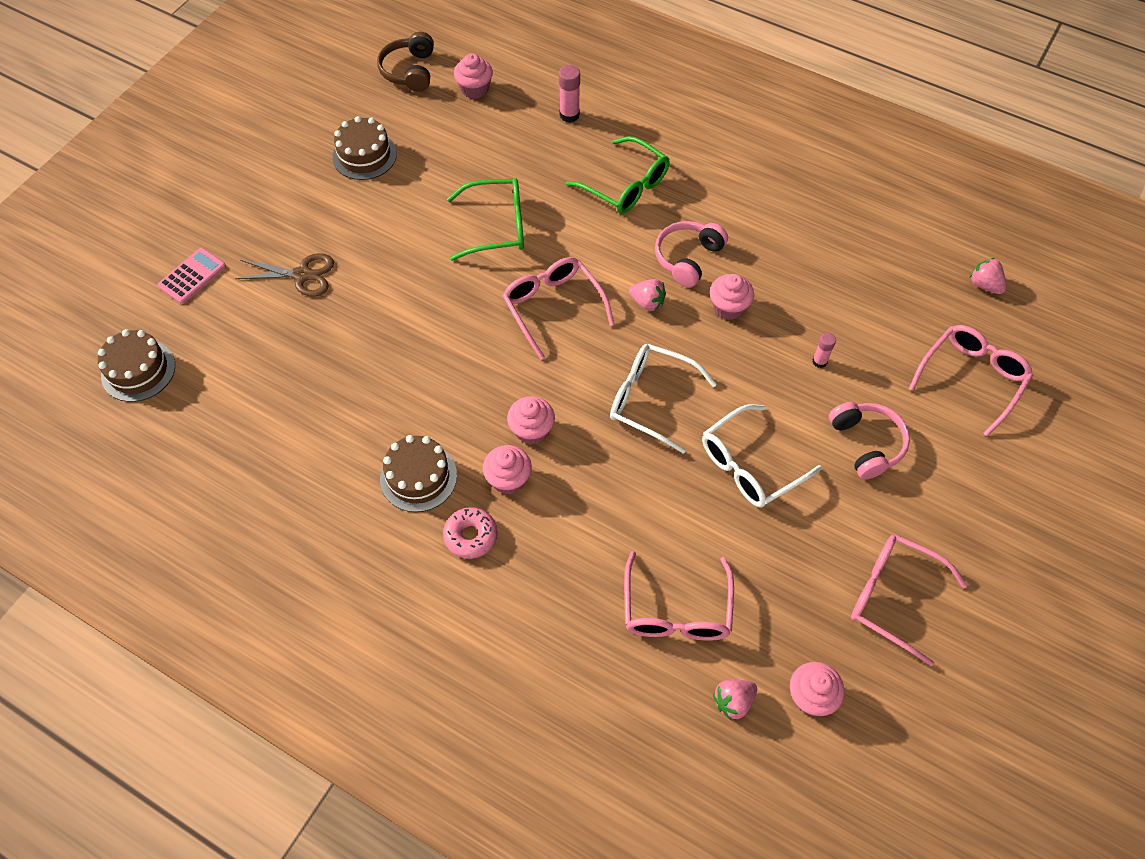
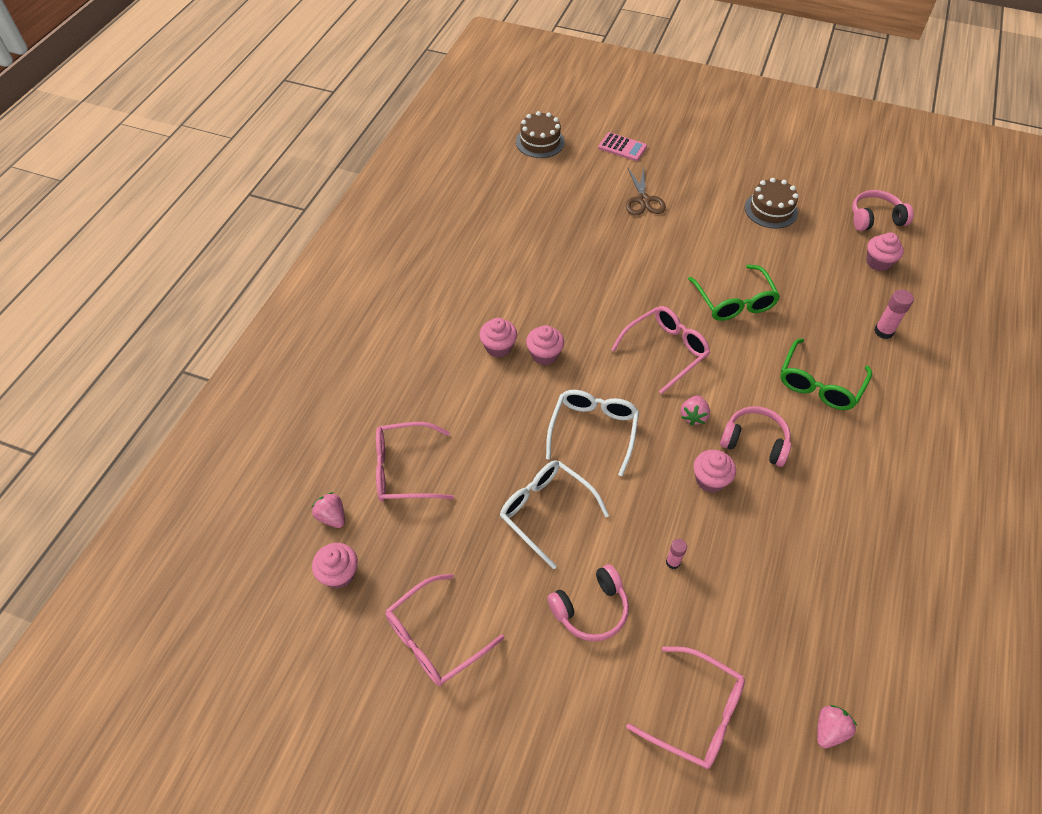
camera: 80 degrees right, 5 degrees down
(409, 71) = (875, 218): brown headphones -> pink headphones
(418, 477) = (490, 295): brown cake -> none
(471, 536) = (448, 333): pink donut -> none
(893, 597) = (435, 638): pink glasses -> pink glasses turned 150 degrees counterclockwise

